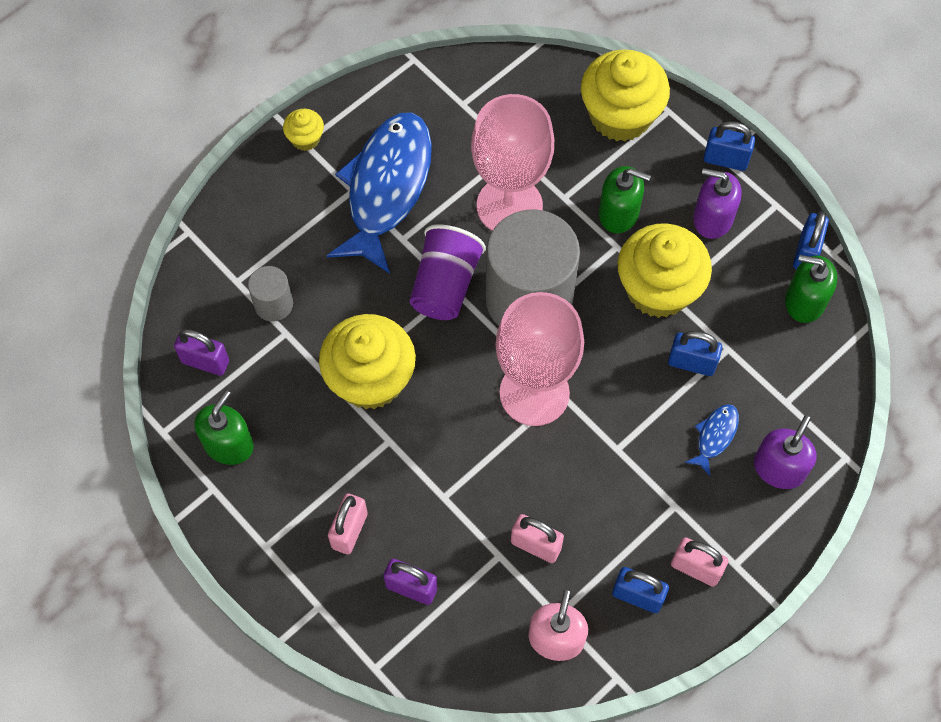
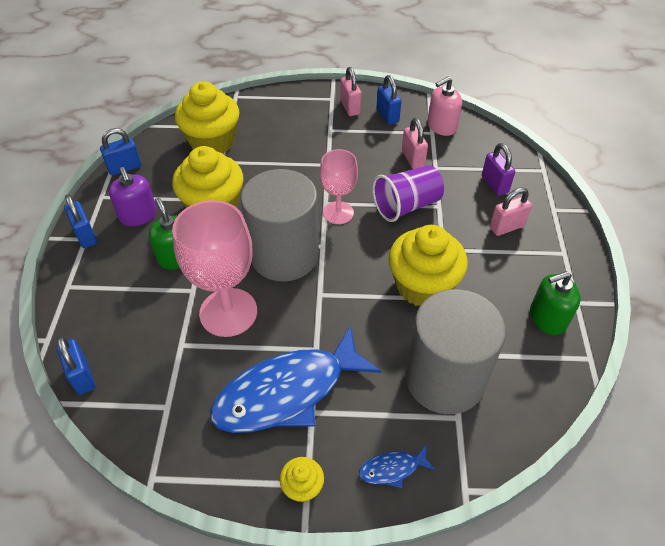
camera: 135 degrees left, 15 degrees down
(205, 362) = (526, 379): purple padlock -> none
(273, 304) = (444, 378): grey cylinder -> grey cylinder, size x2.25
(445, 285) = (322, 300): purple cup -> purple cup (406, 206)
(534, 393) = (338, 213): pink goblet -> pink goblet, size x0.61
(620, 115) = (94, 307): yellow cupcake -> yellow cupcake (212, 142)
(691, 363) = (245, 168): blue padlock -> blue padlock (82, 376)
(715, 436) = (277, 138): blue fish -> blue fish (392, 469)
(779, 468) = (267, 111): purple soap dispenser -> none
(804, 301) = (159, 152): green soap dispenser -> none

